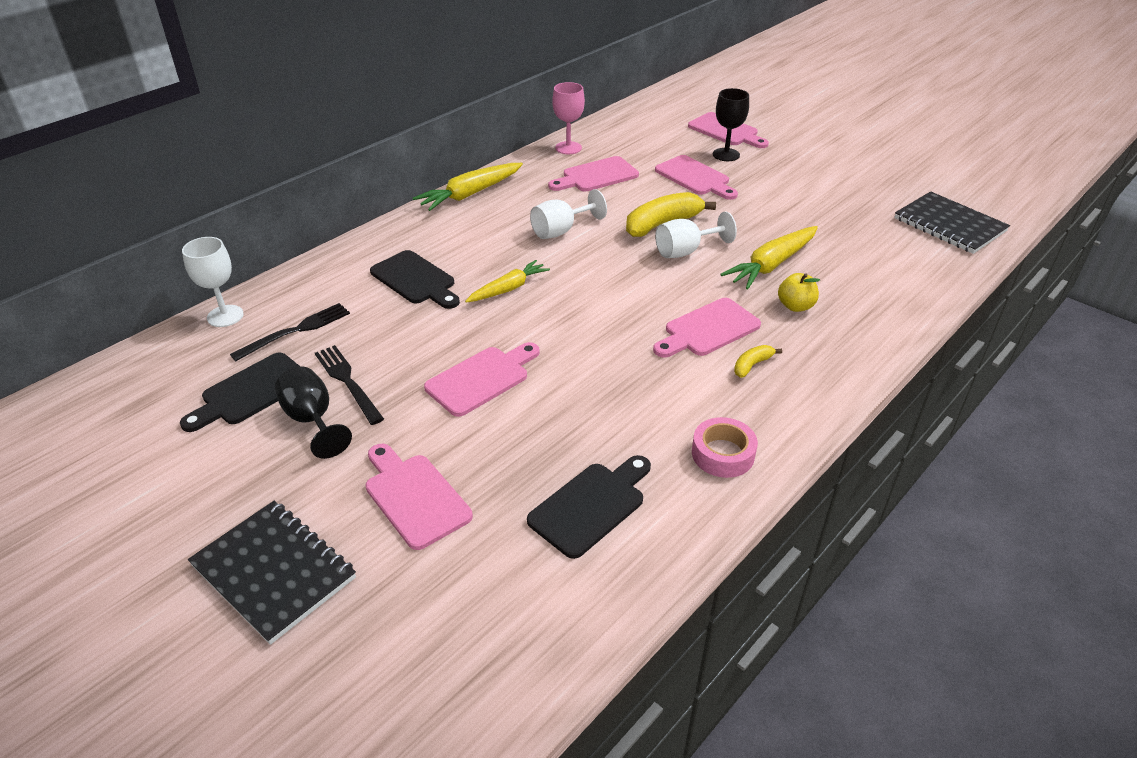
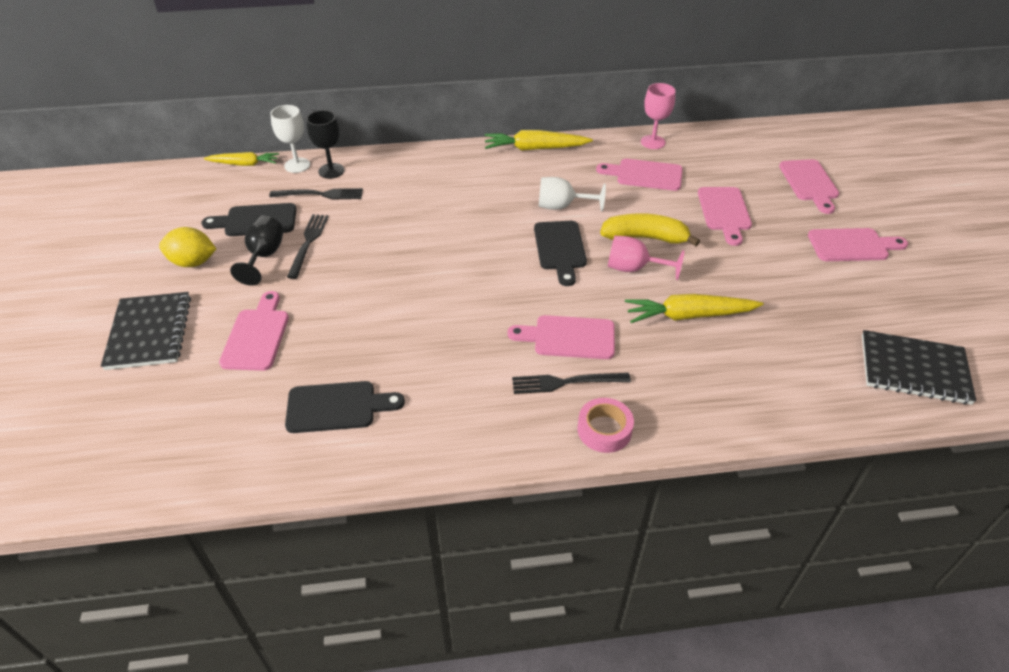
camera: 40 degrees right, 5 degrees up
(227, 472) = (193, 262): none -> yellow lemon
(415, 280) = (424, 195): black cutting board -> black cutting board (560, 249)
(481, 379) = (380, 285): pink cutting board -> pink cutting board (852, 245)
(508, 288) = (473, 232): yellow carrot -> yellow carrot (244, 164)
(686, 251) = (634, 269): white goblet -> pink goblet
(723, 454) = (458, 430): pink tape -> pink tape (604, 430)
(726, 155) = (780, 204): black goblet -> black goblet (331, 171)
(752, 365) = (564, 382): yellow banana -> black fork
(795, 306) = (662, 359): yellow apple -> none
(949, 225) = (914, 369): black notebook -> black notebook turned 75 degrees counterclockwise

